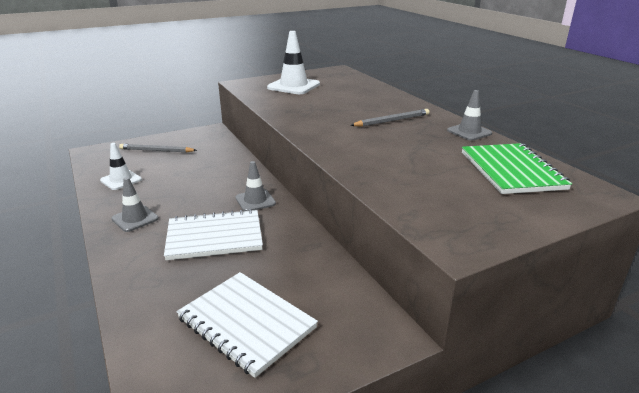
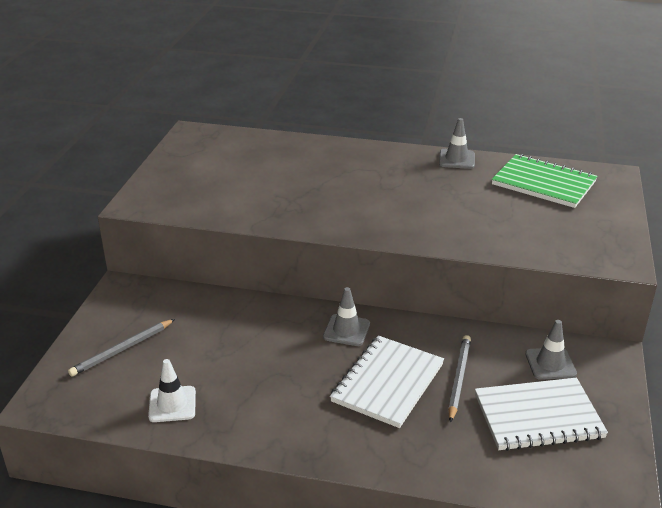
camera: 50 degrees left, 5 degrees up
(135, 219) = (288, 423): grey traffic cone -> grey traffic cone (550, 364)
(293, 86) = (204, 179): white traffic cone -> none
(391, 120) = (384, 177): grey pencil -> grey pencil (458, 378)

